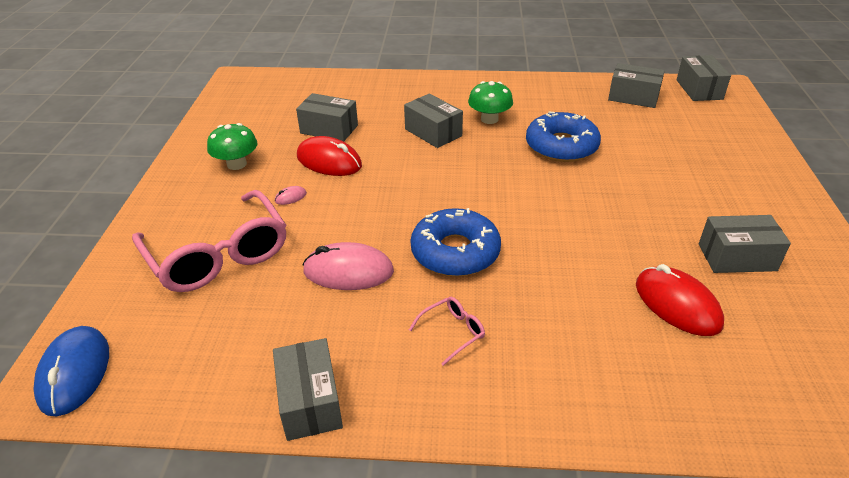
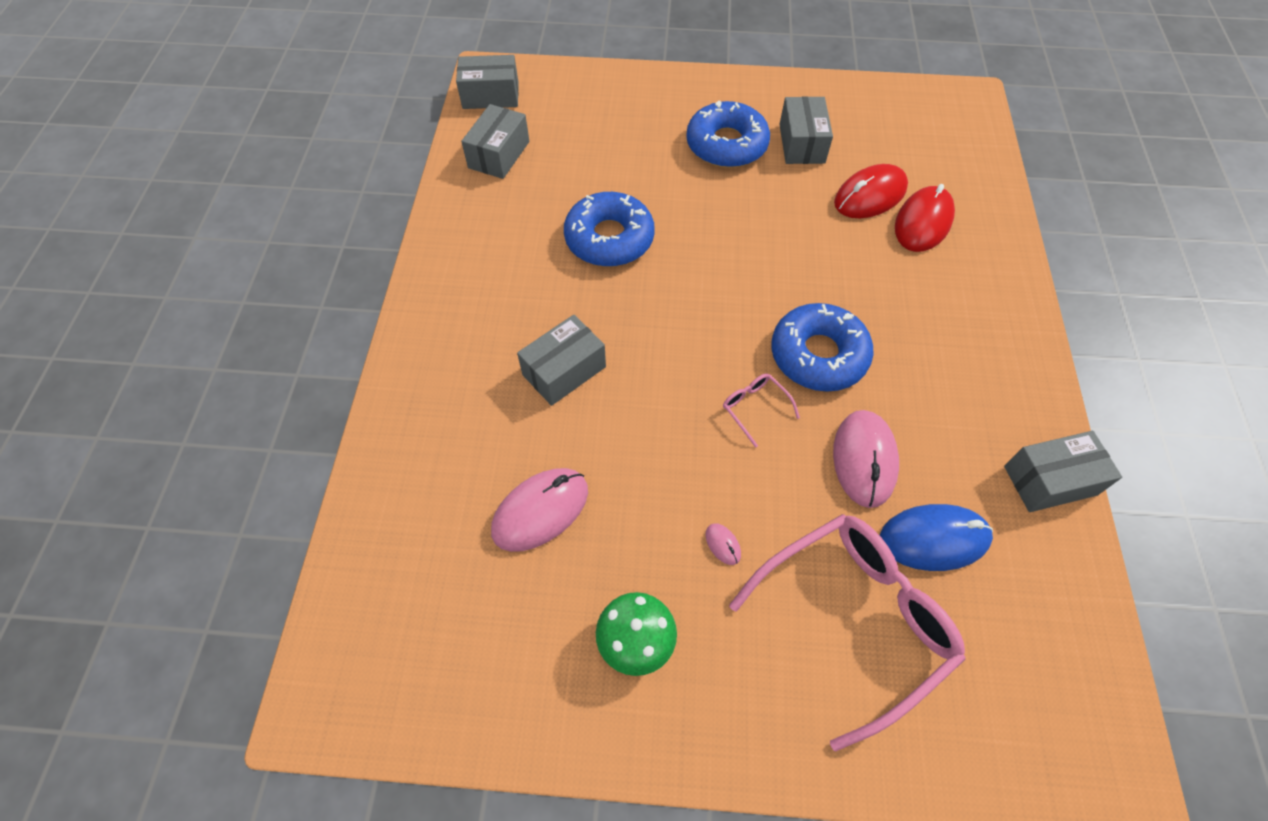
camera: 90 degrees left, 20 degrees up
(74, 373) = (1082, 746): blue mouse -> blue mouse (934, 539)
(329, 129) = (540, 511): grey box -> pink mouse
(329, 161) = (633, 502): red mouse -> red mouse (923, 222)
(452, 332) = (936, 362): pink glasses -> pink glasses (755, 408)
(489, 119) = (535, 304): green mushroom -> none
(706, 206) = (726, 145): none -> blue donut

